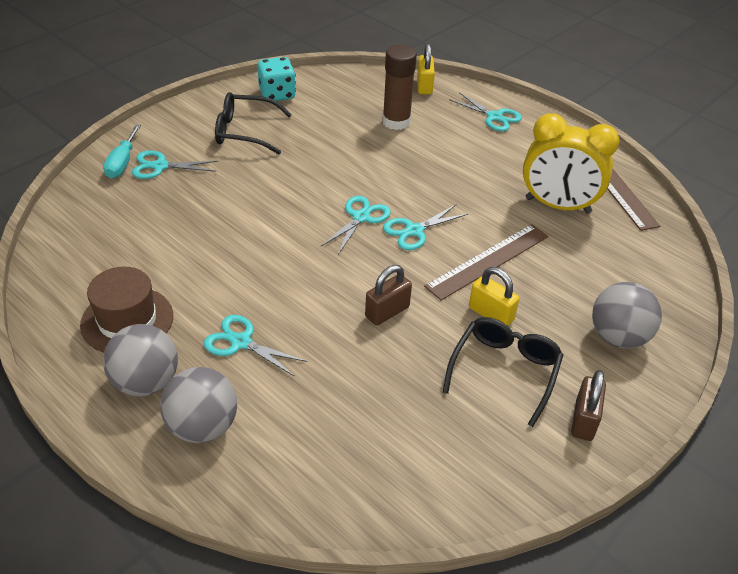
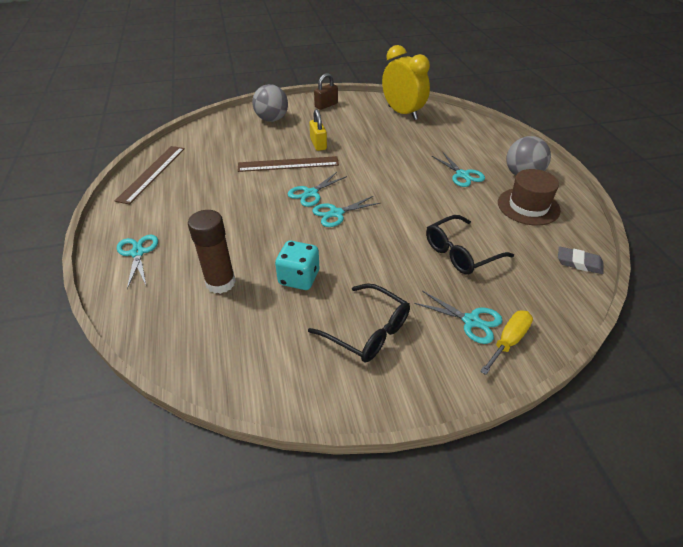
camera: 145 degrees left, 0 degrees up
(55, 260) = (579, 263): none -> grey eraser
(122, 163) = (508, 341): turquoise screwdriver -> yellow screwdriver
(203, 427) = (497, 151): grey ball -> none
(277, 94) = (296, 374): turquoise dice -> turquoise dice (299, 278)
(387, 312) = (371, 162): brown padlock -> none
(414, 231) = (311, 193): turquoise scissors -> turquoise scissors turned 135 degrees clockwise
(424, 86) = (142, 315): yellow padlock -> none
(504, 371) = (339, 126): black glasses -> black glasses (461, 253)
(557, 206) = (205, 175): yellow clock -> yellow clock (402, 113)

